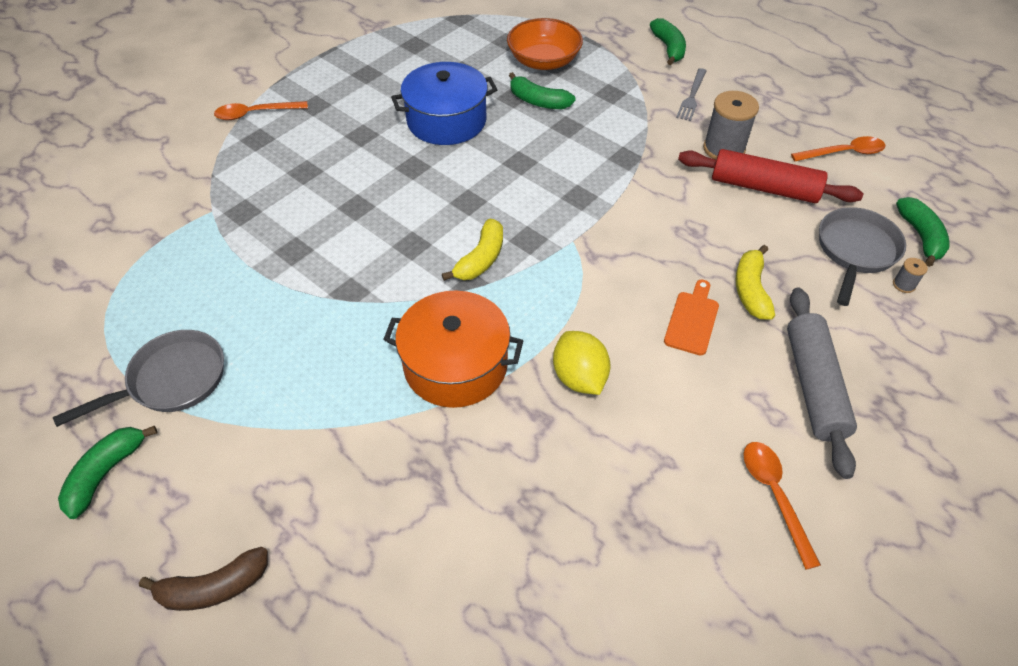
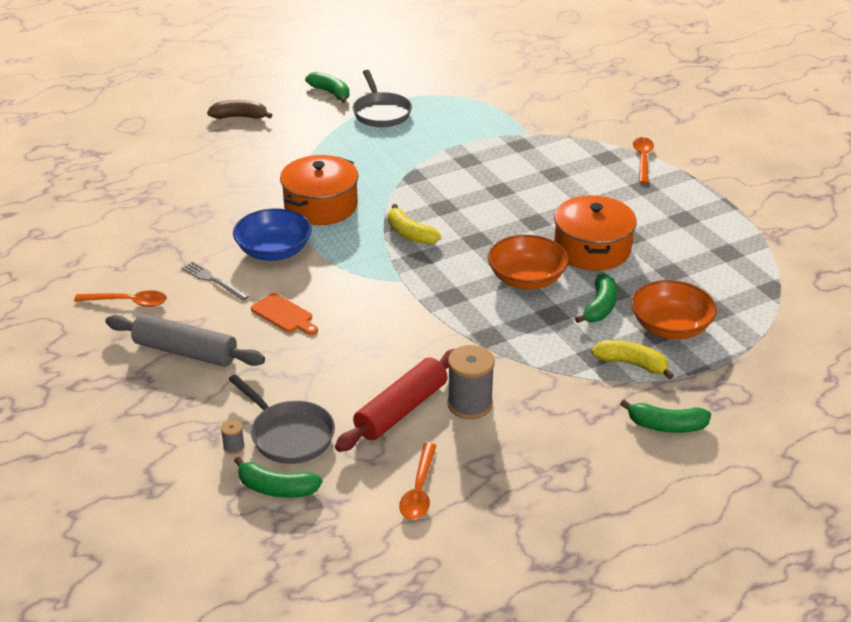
camera: 110 degrees right, 15 degrees down
(214, 587) = (239, 117): brown banana -> brown banana turned 90 degrees clockwise
(446, 120) = (592, 249): blue pot -> orange pot
(519, 153) = (526, 279): none -> orange bowl
(538, 101) = (600, 307): green banana -> green banana turned 150 degrees clockwise
(579, 377) = (274, 251): yellow lemon -> blue bowl
(692, 96) = (566, 412): grey fork -> grey fork (213, 280)
(751, 290) = (290, 355): yellow banana -> yellow banana (631, 364)

